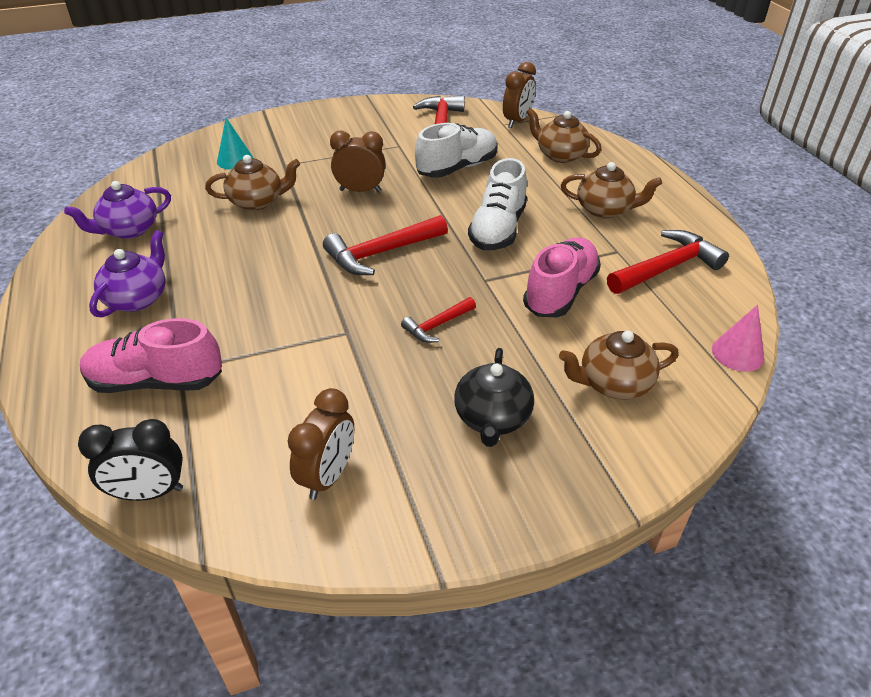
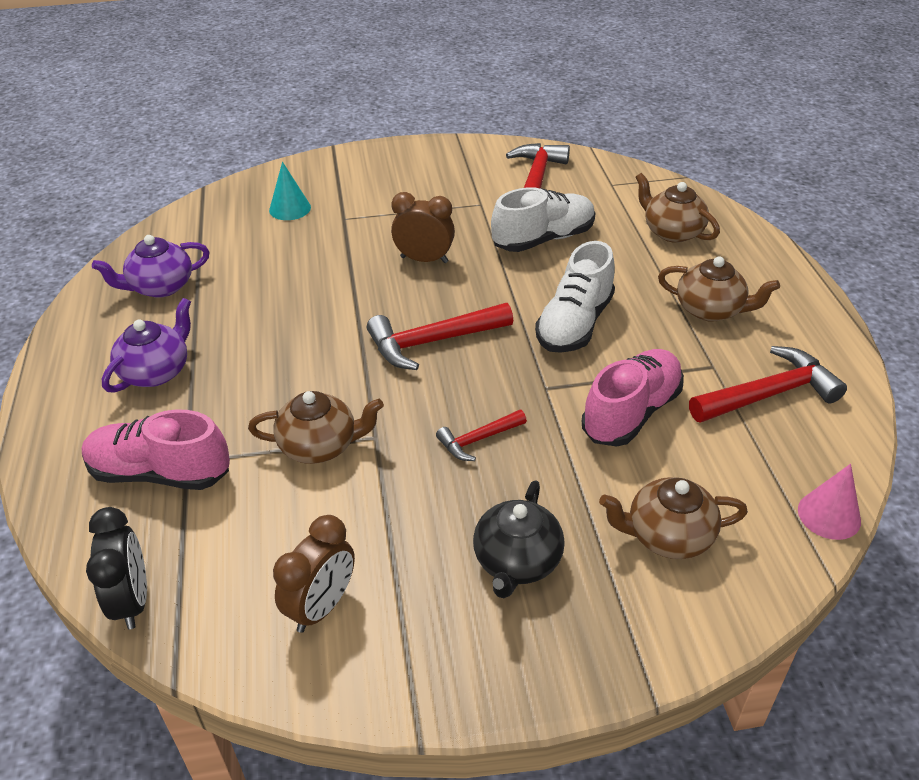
camera: 10 degrees right, 0 degrees up
(149, 493) = (132, 601): black clock -> black clock turned 105 degrees counterclockwise
(257, 201) = (306, 264): brown teapot -> brown teapot (320, 445)
(517, 121) = (629, 182): brown clock -> none

